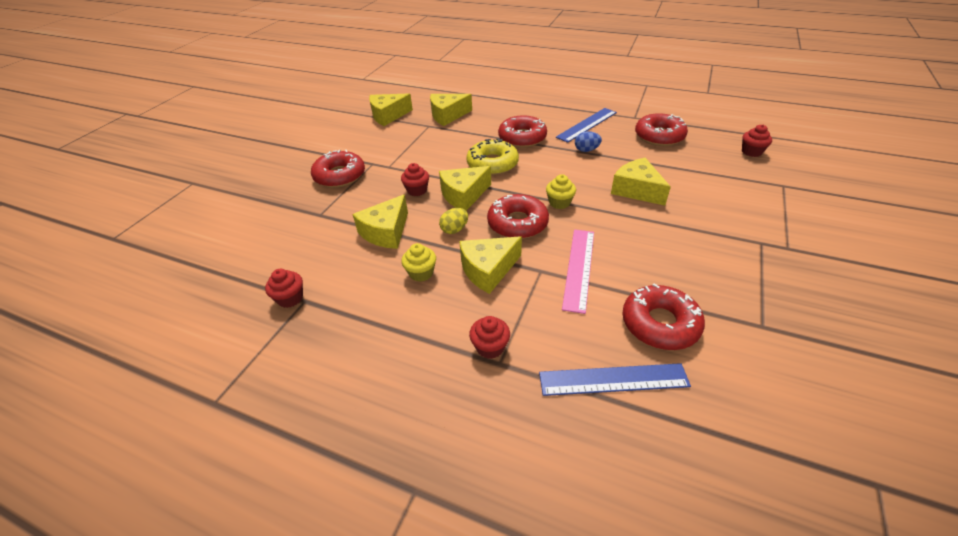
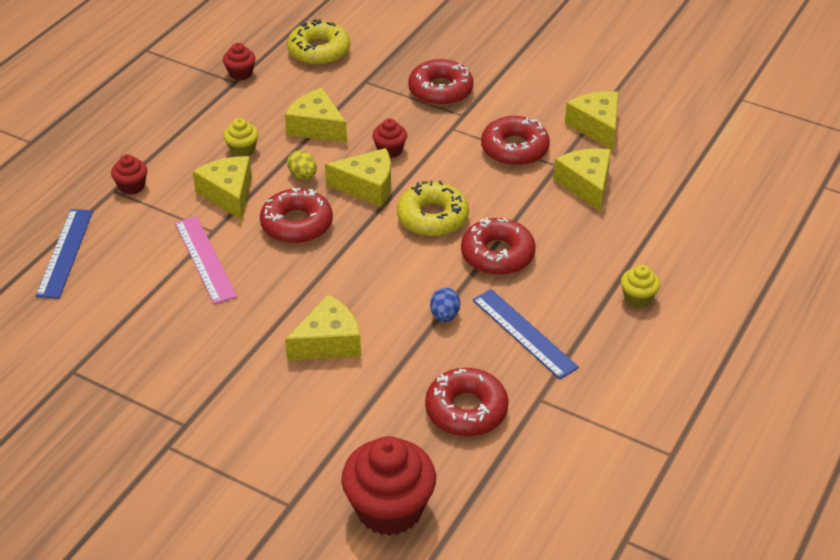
camera: 95 degrees right, 0 degrees up
(264, 248) = (319, 51): none -> yellow donut
(464, 195) = (367, 187): yellow cheese -> yellow cheese turned 120 degrees clockwise
(559, 203) = (325, 265): yellow cupcake -> yellow cupcake (638, 298)
(579, 268) = (204, 259): pink ruler -> pink ruler turned 45 degrees clockwise
(660, 324) = (108, 298): red donut -> red donut (514, 149)
(751, 152) = (389, 509): red cupcake -> red cupcake, size x2.06

